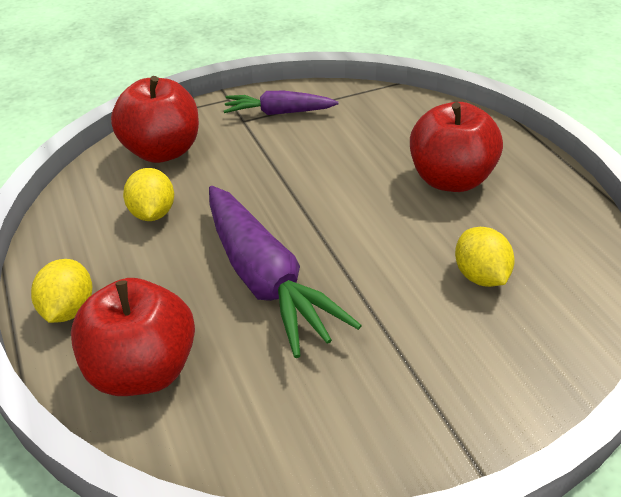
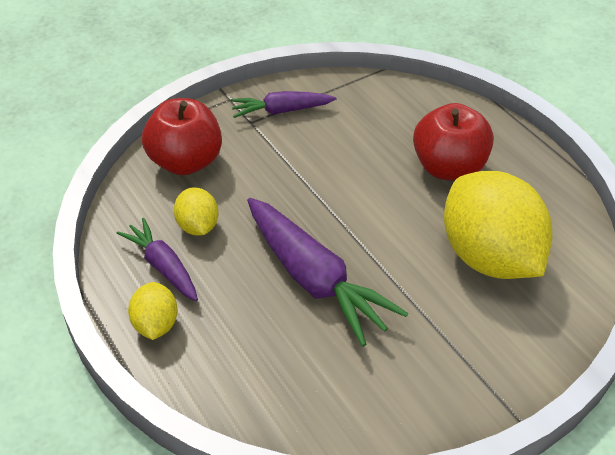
camera: 10 degrees left, 5 degrees up
(100, 250) = (163, 266): none -> purple carrot
(142, 371) = (237, 370): red apple -> none
(480, 276) = (489, 257): yellow lemon -> yellow lemon, size x2.15

